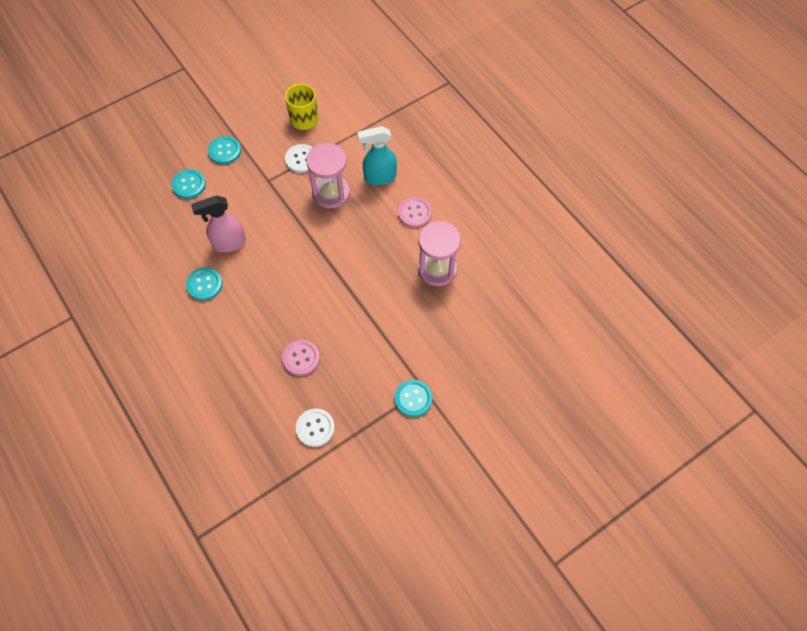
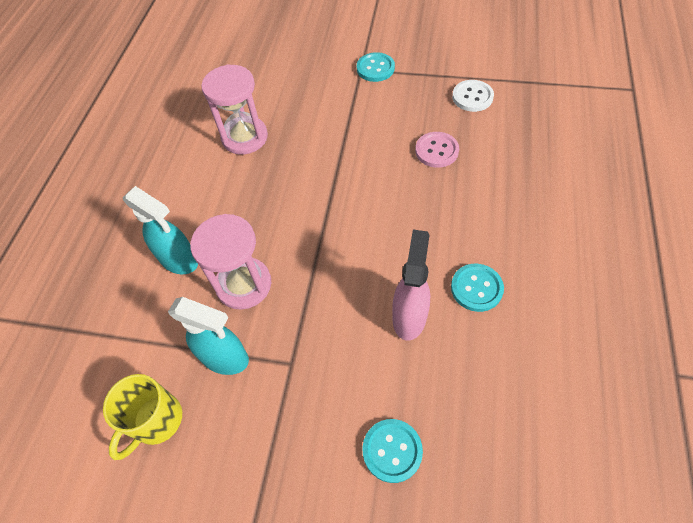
camera: 130 degrees left, 5 degrees down
(225, 151) = (299, 465): turquoise button -> none
(229, 243) = (409, 317): pink spray bottle -> pink spray bottle turned 105 degrees counterclockwise
(301, 159) = (225, 358): white button -> turquoise spray bottle
(414, 213) = (198, 197): pink button -> none

